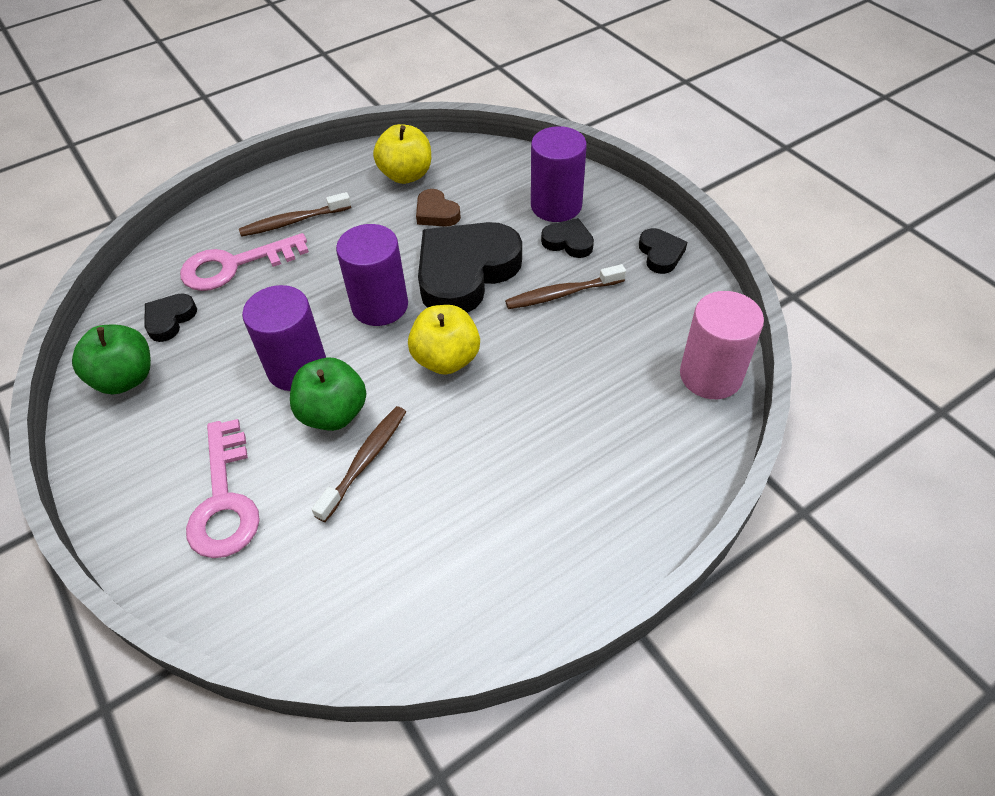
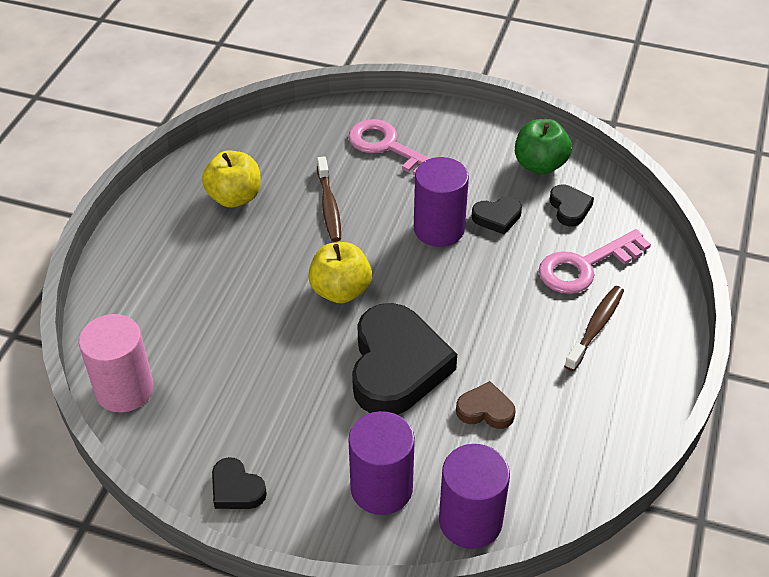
camera: 140 degrees right, 5 degrees down
(234, 266) = (585, 266): pink key -> pink key turned 150 degrees counterclockwise
(333, 413) = (380, 218): green apple -> none
(380, 305) = (434, 300): purple cylinder -> purple cylinder (470, 521)
(406, 175) = (563, 436): yellow apple -> yellow apple (234, 197)
(561, 294) = (297, 393): brown toothbrush -> none
(568, 242) = (334, 451): black heart -> black heart (497, 217)

